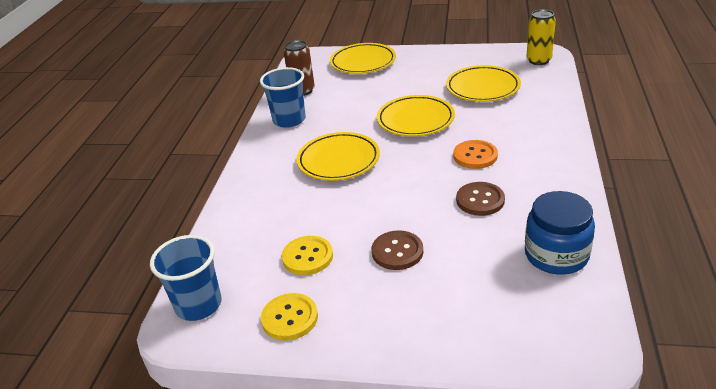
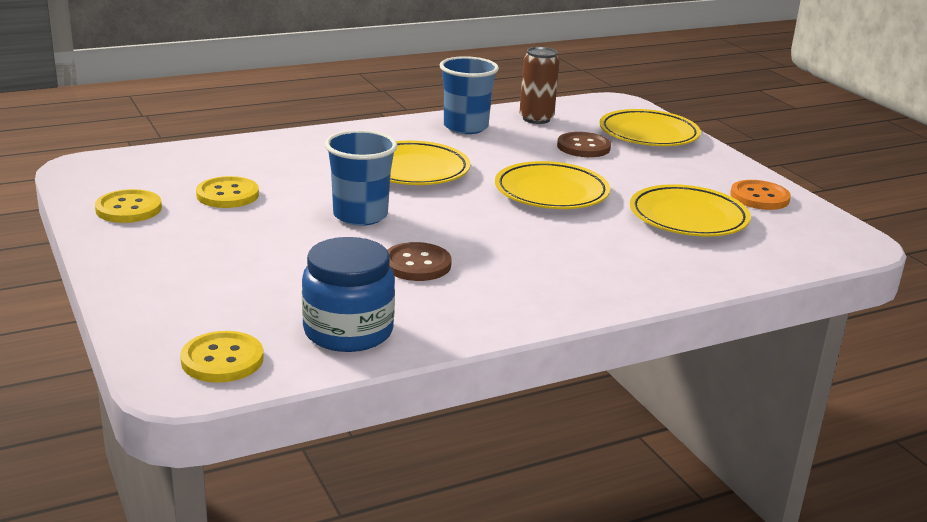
camera: 50 degrees right, 10 degrees down
(198, 305) = (119, 166): blue cup -> blue cup (360, 215)
(397, 252) = (274, 237): brown button -> brown button (583, 147)
(475, 156) = (511, 244): orange button -> orange button (759, 197)
(538, 60) = (826, 243): yellow can -> none
(570, 324) = (222, 360): none -> yellow button

